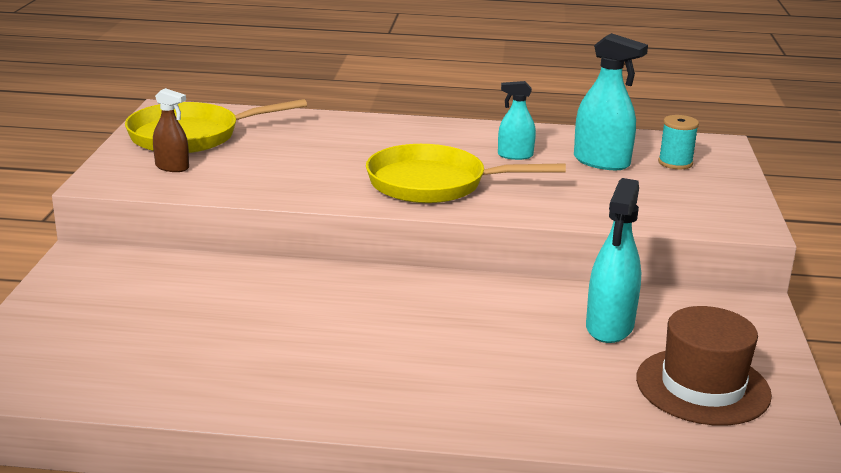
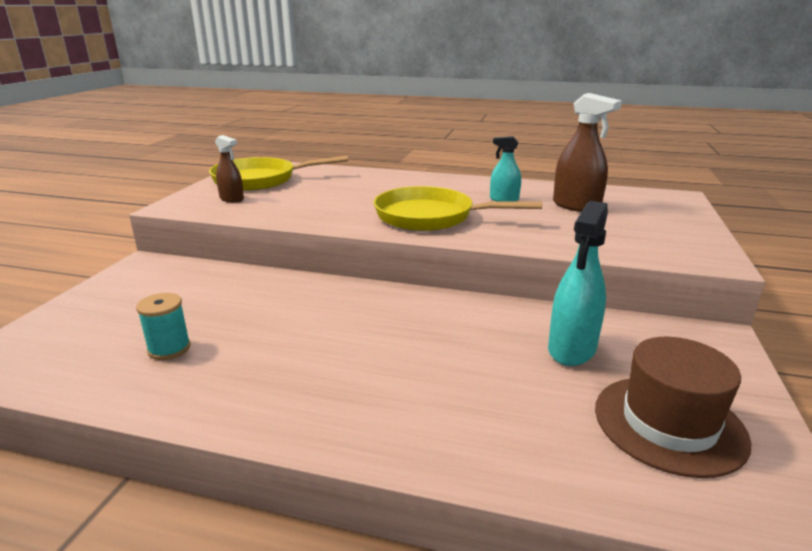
camera: 10 degrees right, 0 degrees up
(601, 162) = (576, 206): turquoise spray bottle -> brown spray bottle
(675, 163) = (640, 209): turquoise spool -> turquoise spool (169, 349)

